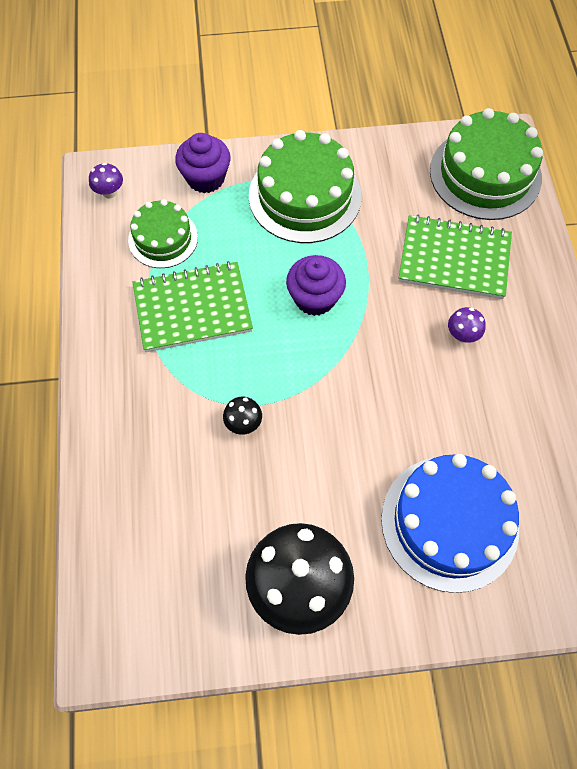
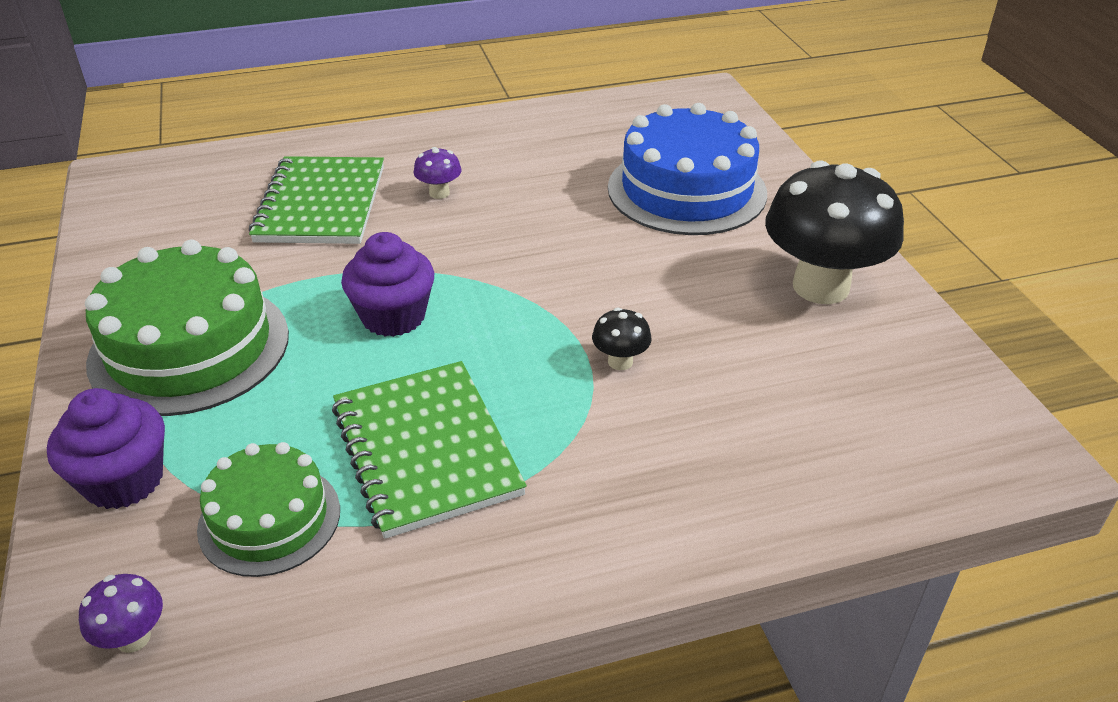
camera: 100 degrees left, 25 degrees down
(485, 174) = (176, 187): green cake -> none

